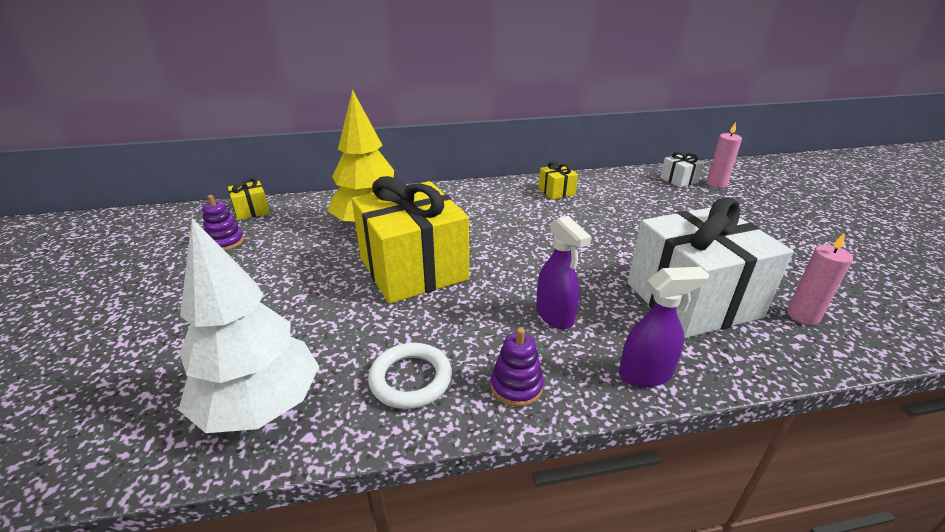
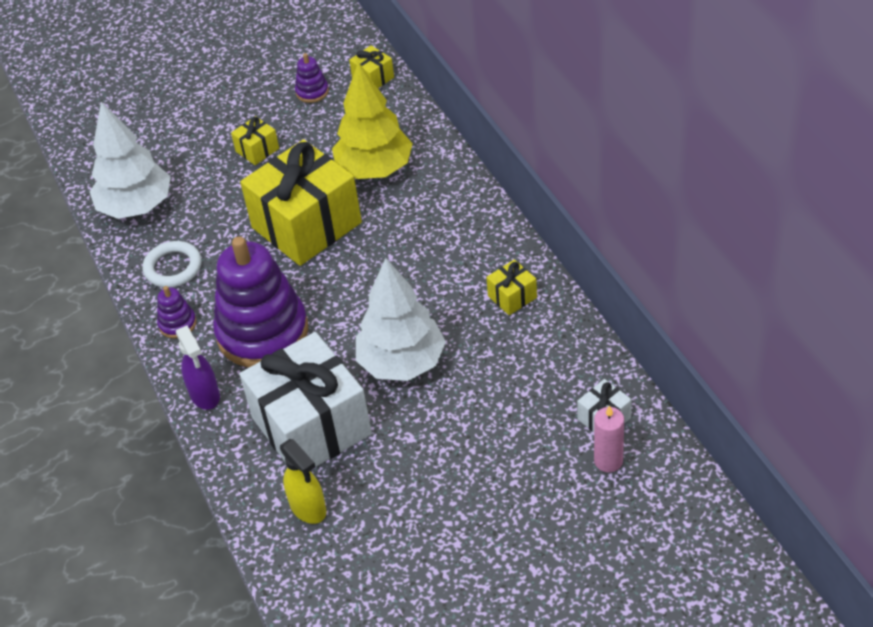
camera: 80 degrees right, 15 degrees up
(269, 285) = (257, 150): none -> yellow gift
(555, 316) = (262, 332): purple spray bottle -> purple stacking toy
(615, 242) = (402, 363): none -> white tree
(803, 315) = (308, 508): pink candle -> yellow spray bottle

